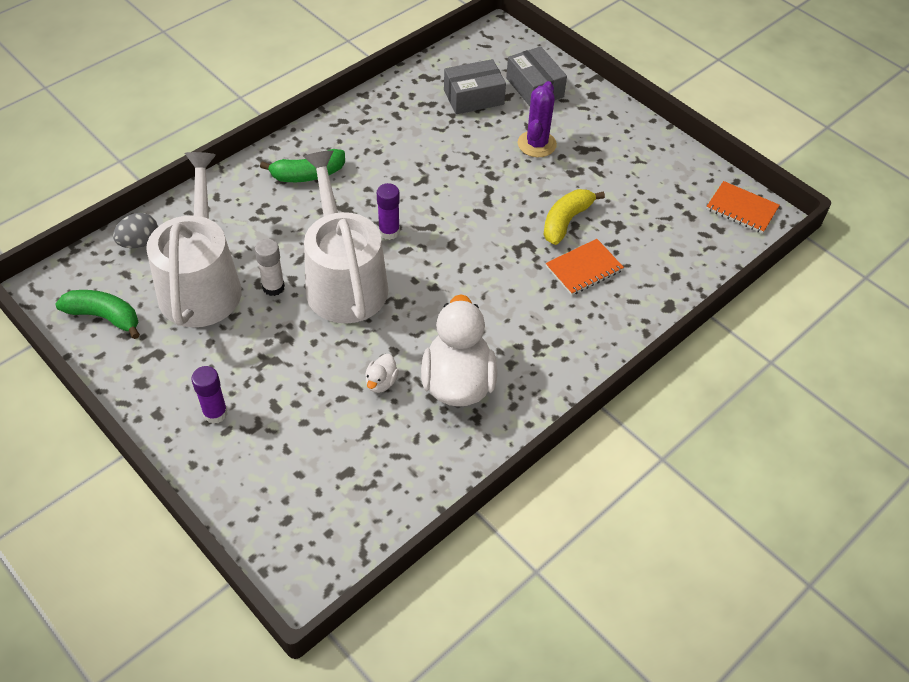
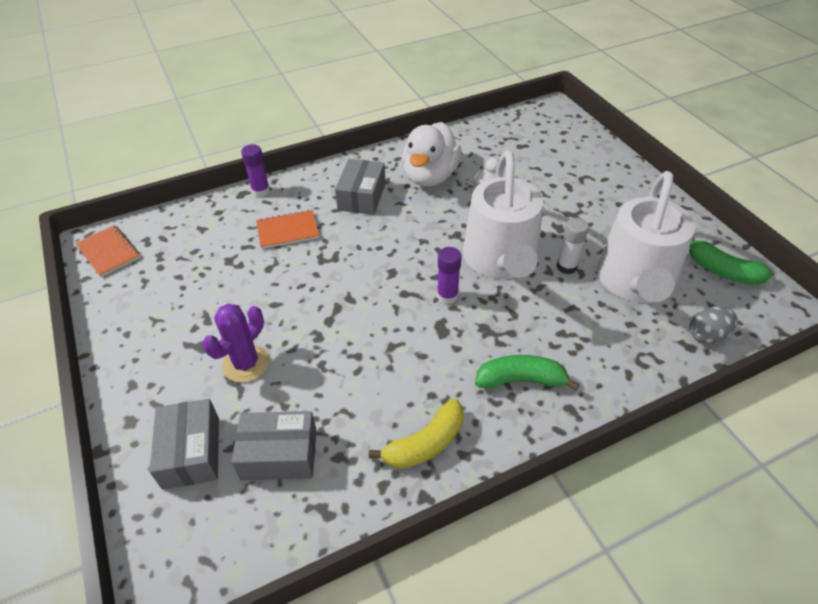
camera: 160 degrees left, 5 degrees down
(215, 413) = (613, 189): purple glue stick -> purple glue stick (260, 191)
(528, 331) = (362, 197): none -> grey box
(566, 221) = (275, 272): yellow banana -> yellow banana (425, 443)

